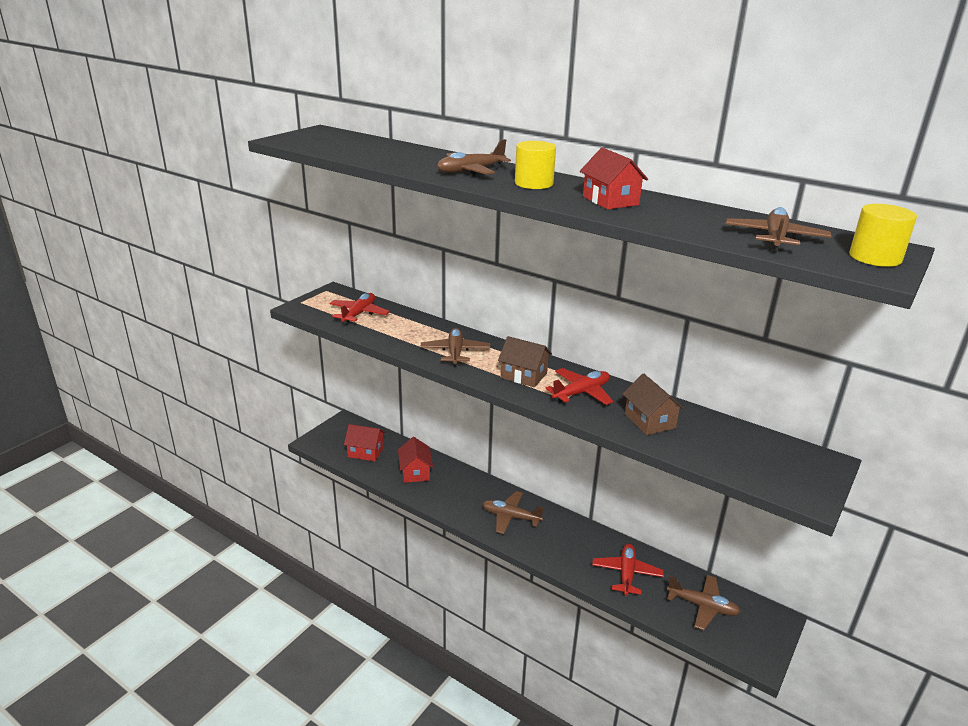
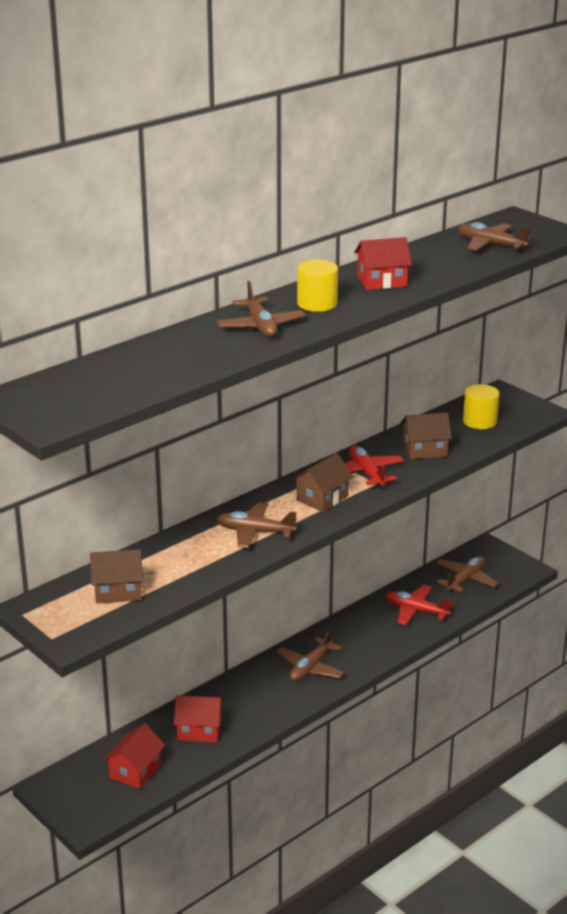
camera: 75 degrees left, 0 degrees up
(359, 314) = (118, 591): red plane -> brown house
(875, 257) = (533, 226): yellow cylinder -> yellow cylinder (479, 421)

